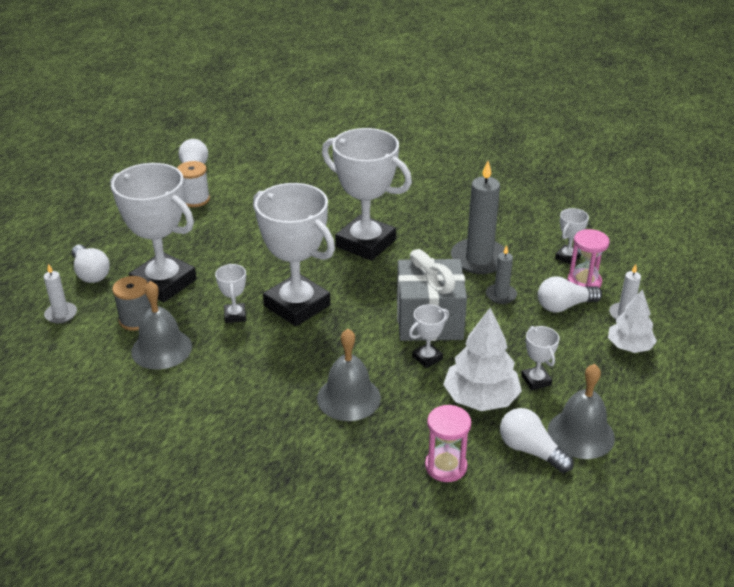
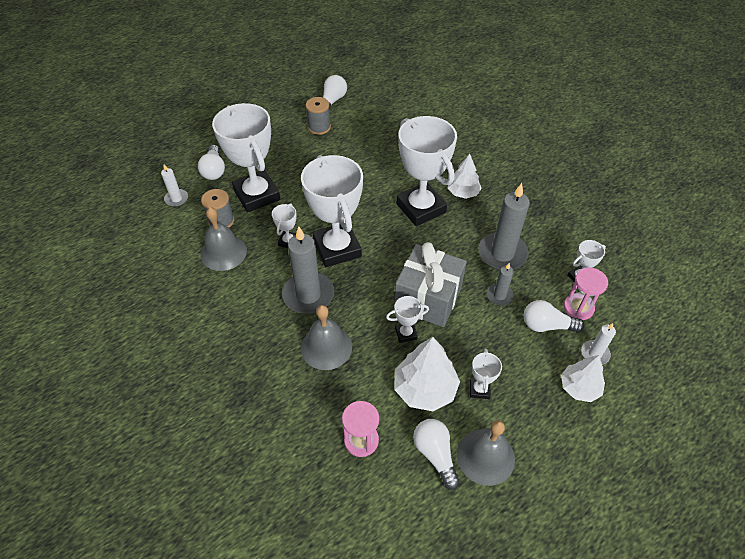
camera: 25 degrees right, 15 degrees up
(195, 199) = (319, 127): white spool -> grey spool
(294, 357) = (308, 295): none -> grey candle
(401, 217) = (463, 193): none -> white tree

